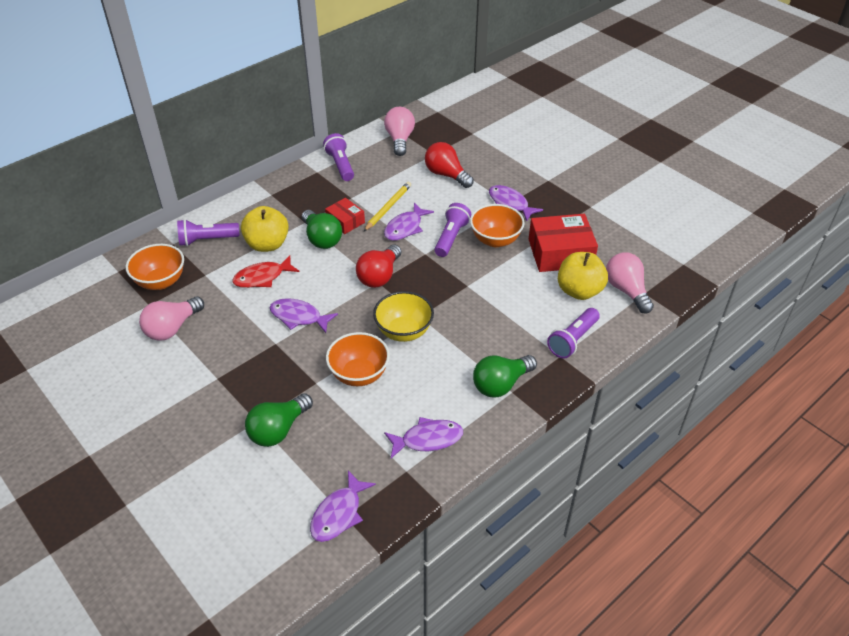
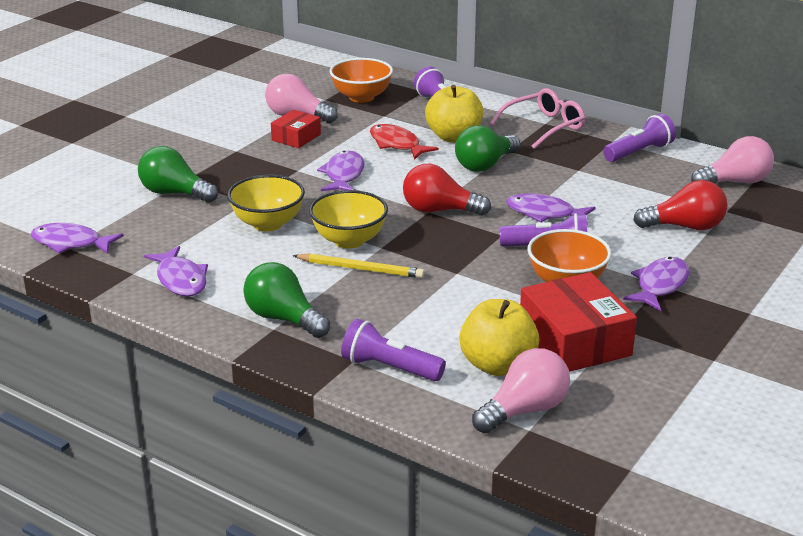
camera: 75 degrees right, 15 degrees down
(277, 196) = (544, 127): none -> pink glasses
(345, 221) = (528, 173): red box -> red box (296, 137)
(359, 374) = (268, 223): orange bowl -> yellow bowl
(388, 208) = (576, 196): yellow pencil -> yellow pencil (360, 269)
(446, 175) = (685, 227): red light bulb -> red light bulb turned 60 degrees clockwise

